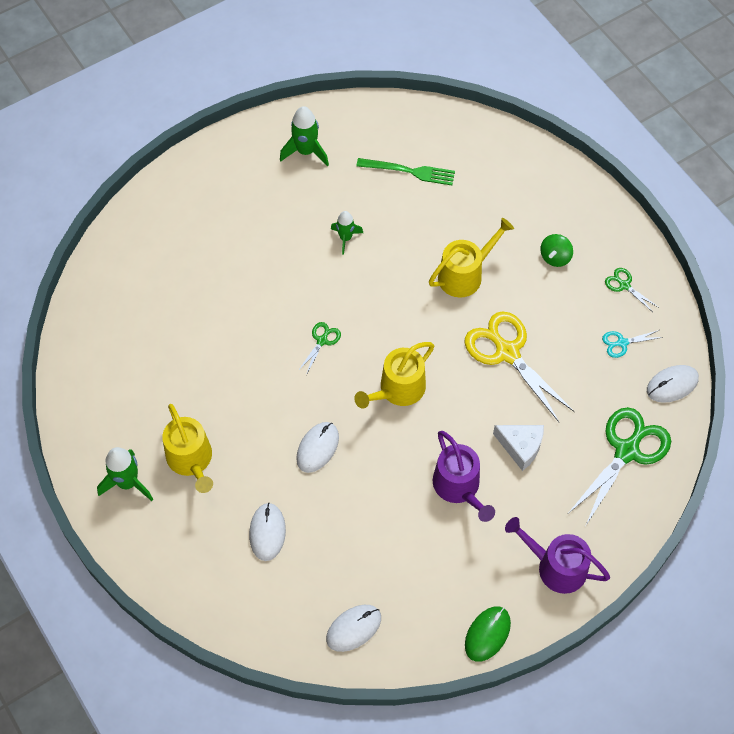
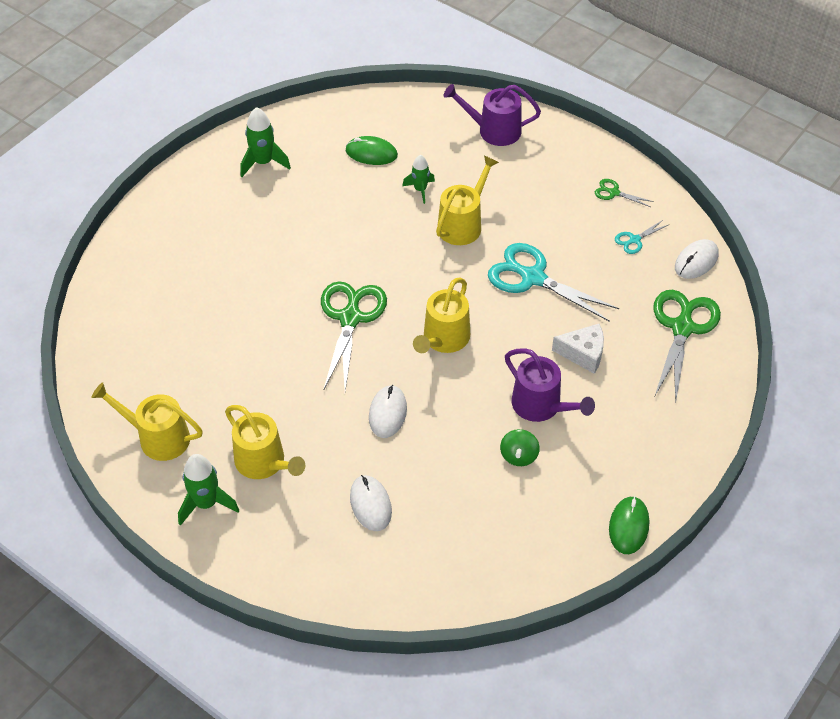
camera: 20 degrees left, 10 degrees down
(110, 405) = (158, 437): none -> yellow watering can
(322, 341) = (350, 318): green scissors -> green scissors, size x2.18
(345, 238) = (334, 225): green rocket -> green rocket (420, 190)
(353, 628) = (496, 564): white mouse -> none
(410, 171) = (371, 153): green fork -> green mouse
(507, 353) = (533, 278): yellow scissors -> turquoise scissors
(555, 257) = (540, 187): green spinning top -> green spinning top (519, 456)
(556, 567) = (665, 446): purple watering can -> purple watering can (494, 130)

